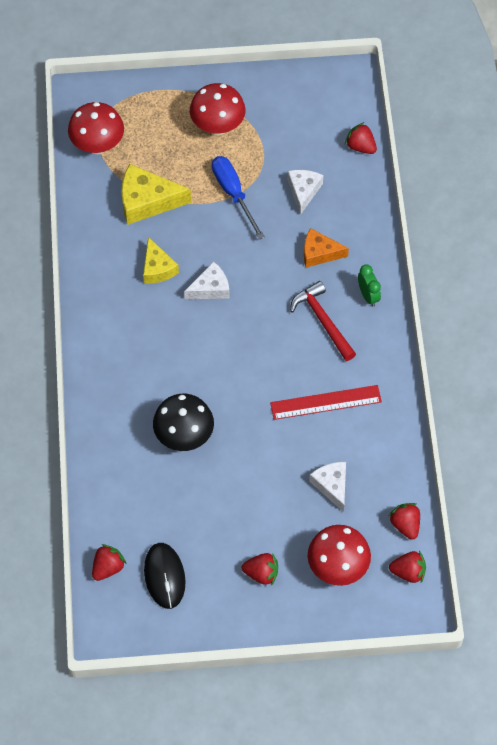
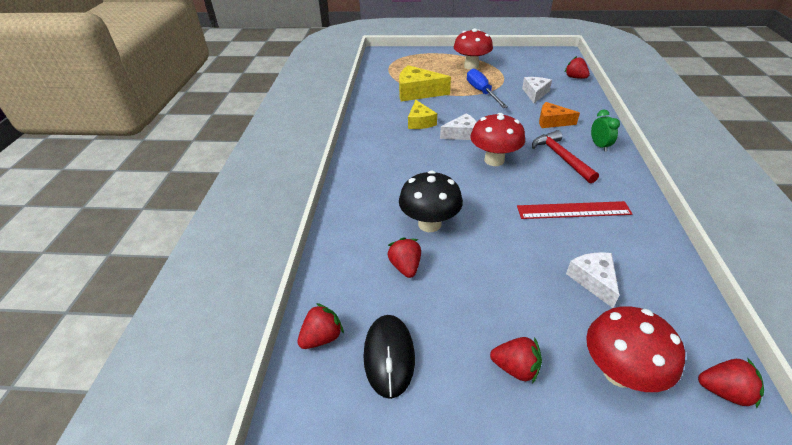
camera: 10 degrees right, 20 degrees down
(98, 145) = (388, 70): red mushroom -> red mushroom (494, 160)
(405, 525) = (698, 331): red strawberry -> red strawberry (405, 267)

